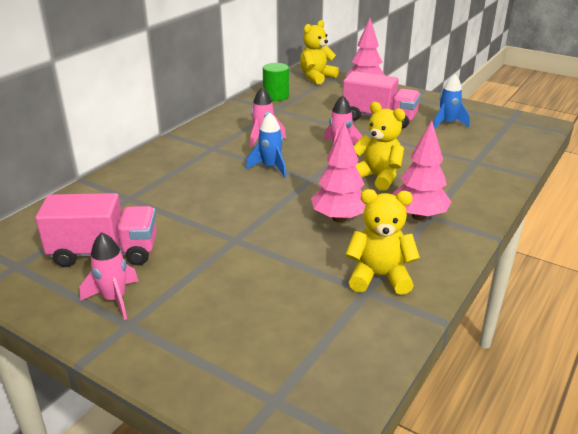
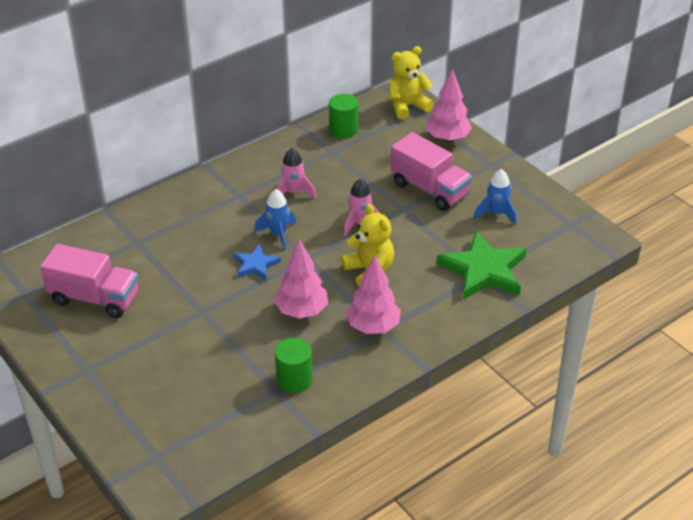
camera: 20 degrees right, 10 degrees up
(114, 299) = (85, 345): pink rocket -> none
(265, 192) = (255, 265): none -> blue star
(379, 277) = (294, 379): yellow teddy bear -> green cylinder
(474, 159) = (483, 270): none -> green star

